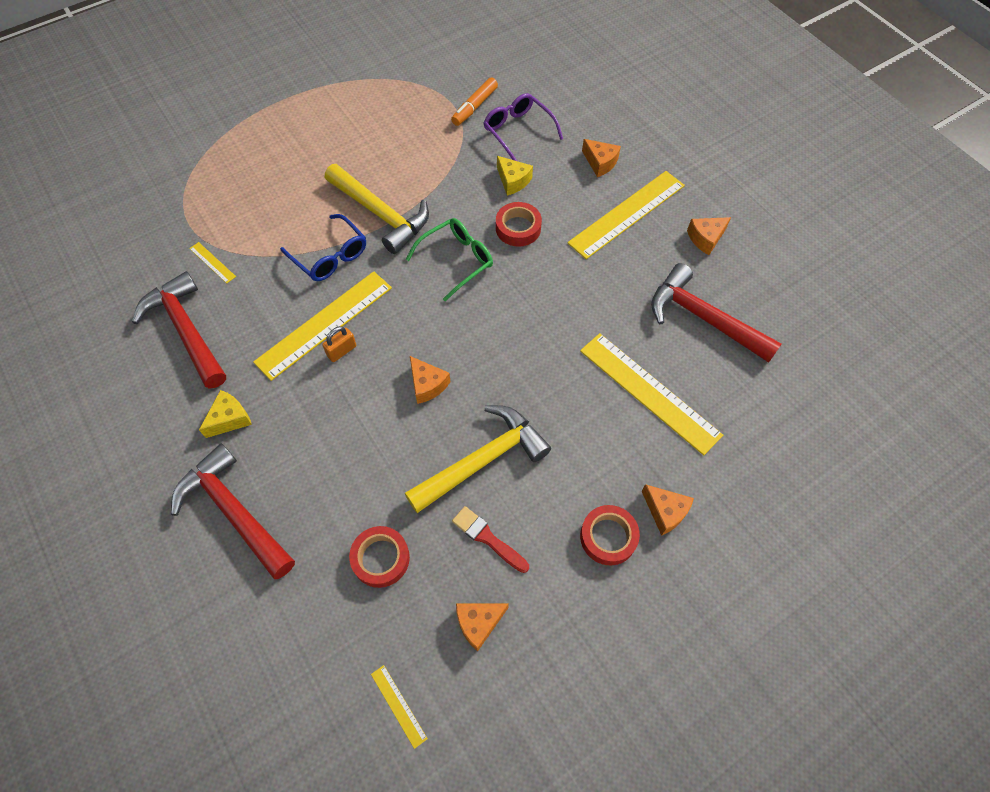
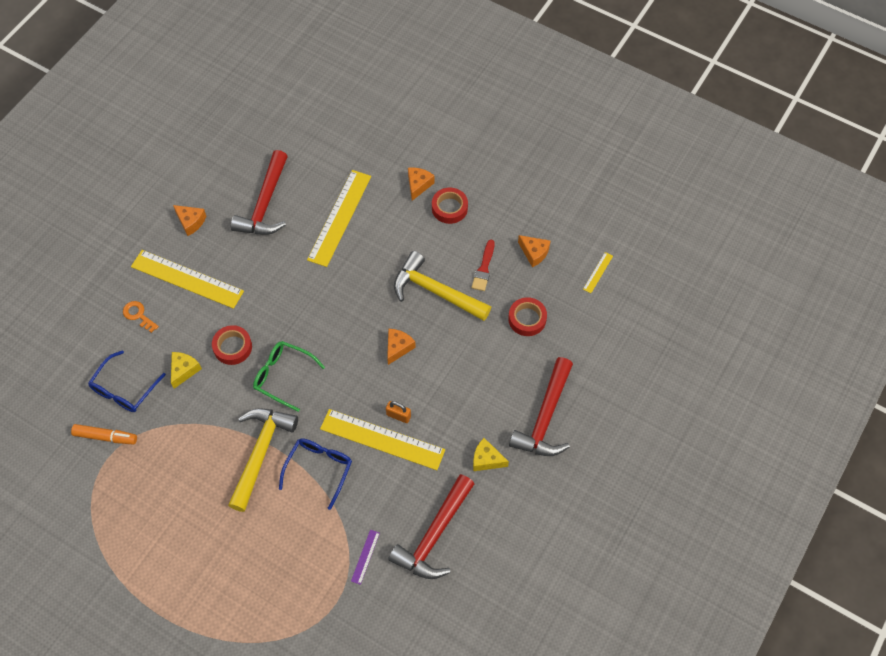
camera: 115 degrees left, 0 degrees up
(212, 262) = (365, 556): yellow ruler -> purple ruler
(518, 131) = (124, 389): purple glasses -> blue glasses
(600, 163) = (138, 315): orange cheese -> orange key

